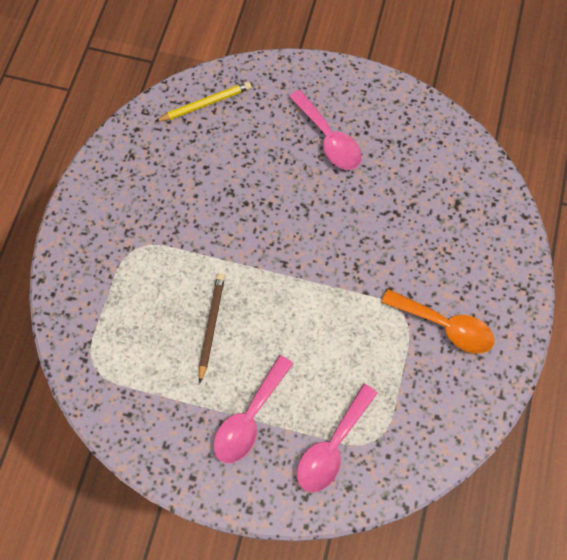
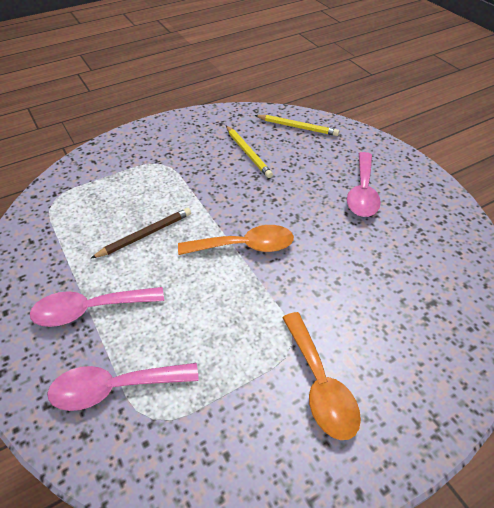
camera: 45 degrees right, 20 degrees down
(196, 172) = (248, 153): none -> yellow pencil
(295, 267) = (245, 246): none -> orange spoon

